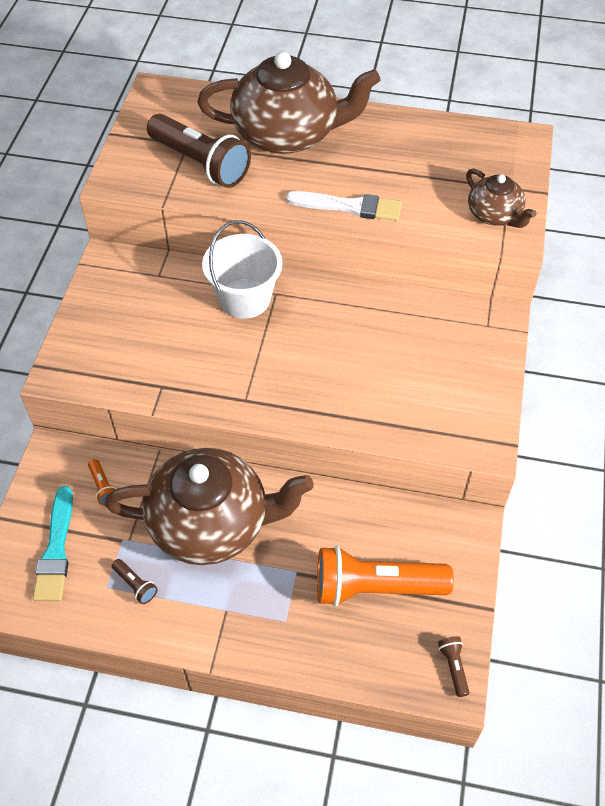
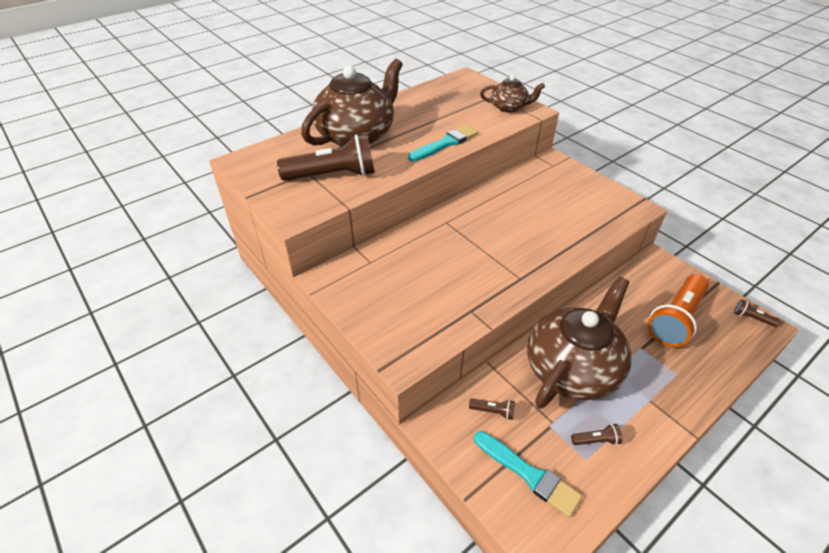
camera: 50 degrees left, 10 degrees down
(103, 487) = (493, 411): orange flashlight -> brown flashlight
(245, 298) = (436, 236): white bucket -> none
(349, 207) = (445, 143): white brush -> turquoise brush

